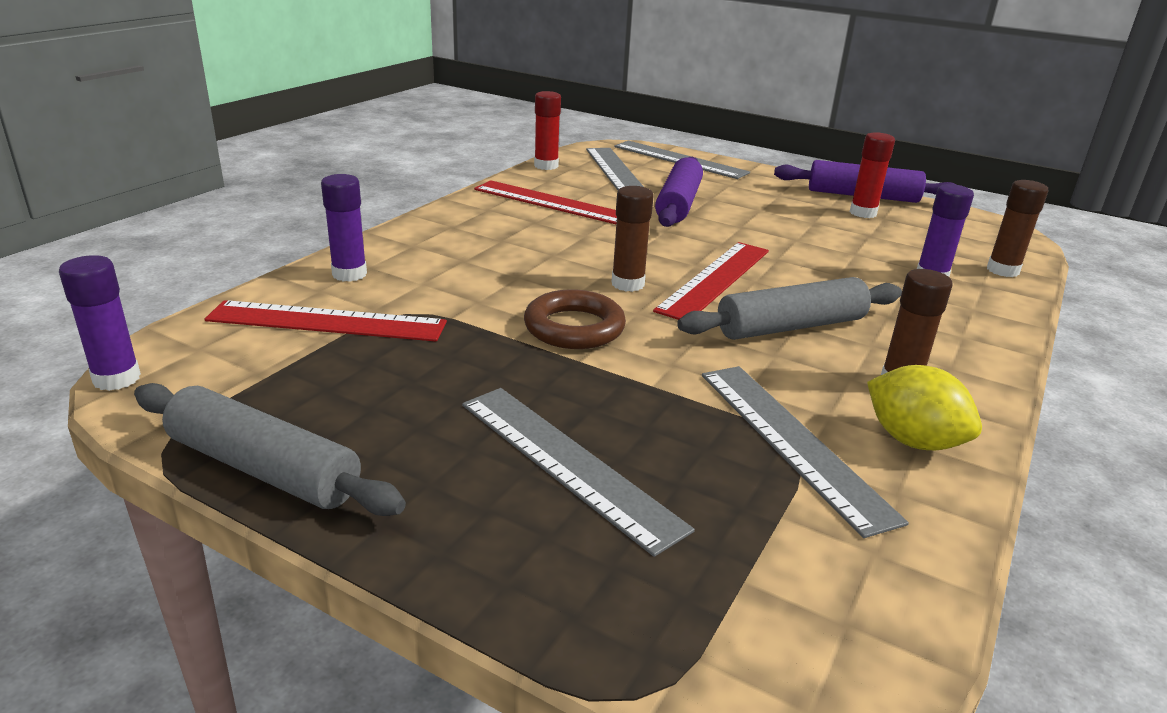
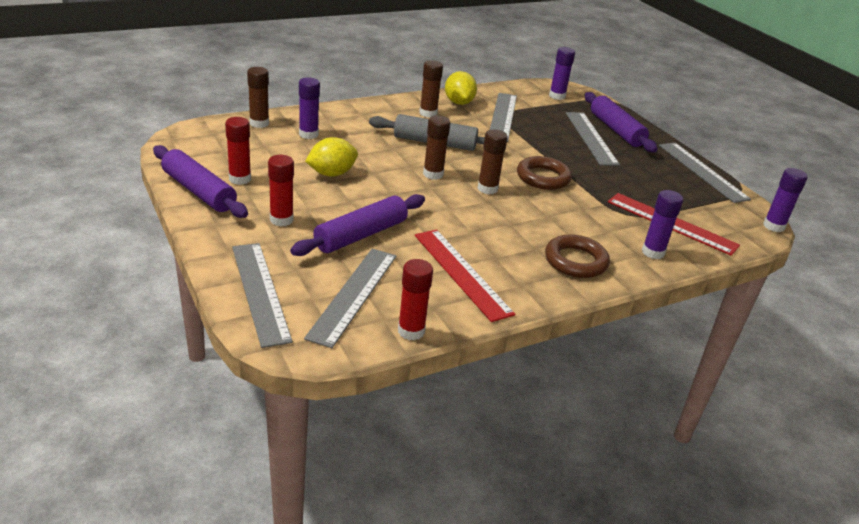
camera: 150 degrees left, 5 degrees up
(263, 469) = (702, 171): grey rolling pin -> grey ruler
(445, 240) = (575, 261): none -> brown ring
(527, 527) = (616, 130): none -> purple rolling pin
(715, 279) = (433, 174): red ruler -> brown glue stick
(759, 196) = (281, 220): none -> red glue stick
(789, 611) = (557, 96): none -> purple glue stick
(808, 243) = (331, 174): none -> yellow lemon

